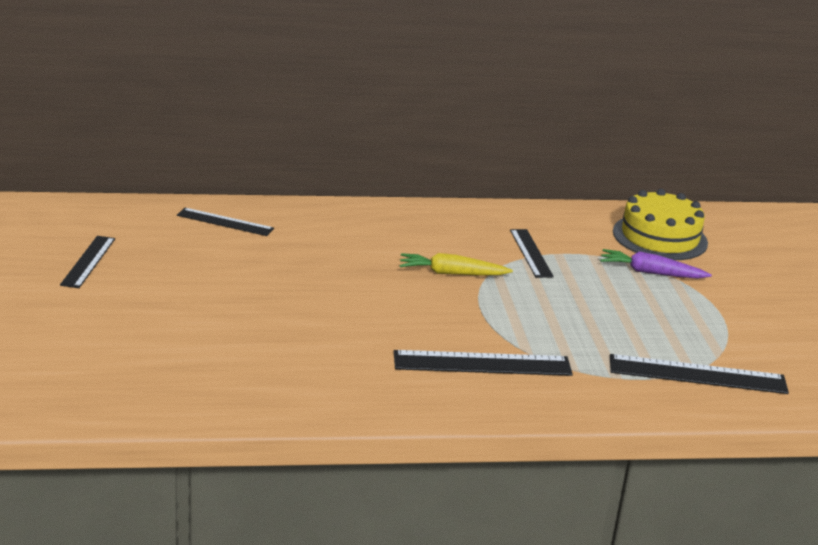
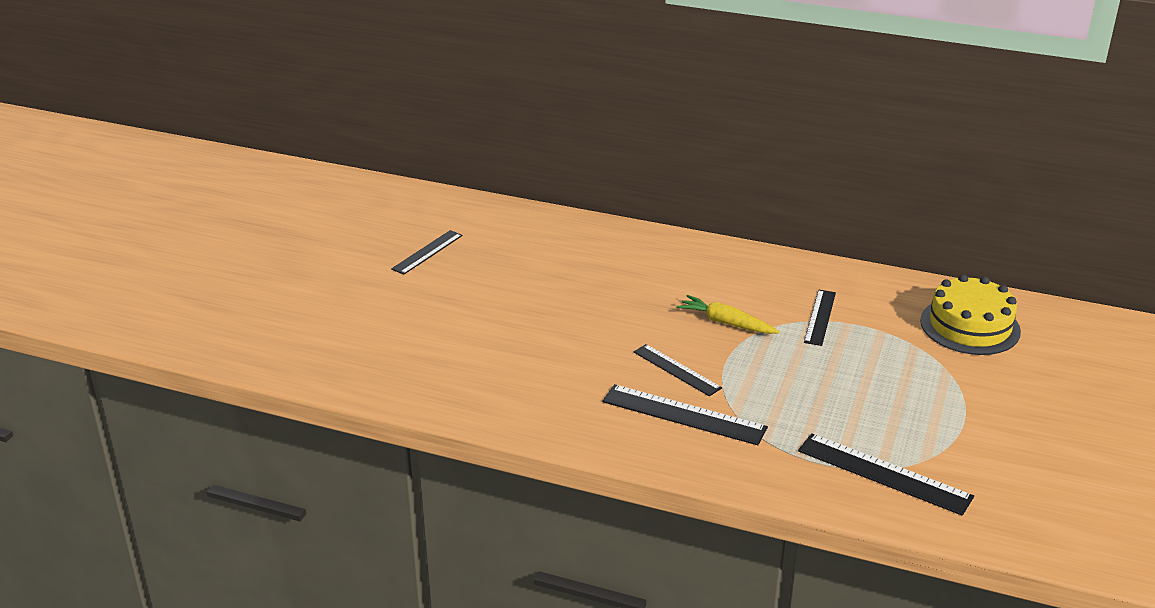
camera: 30 degrees right, 5 degrees up
(225, 222) = (563, 235): black ruler -> black ruler (677, 370)
(651, 273) = (927, 361): purple carrot -> none

